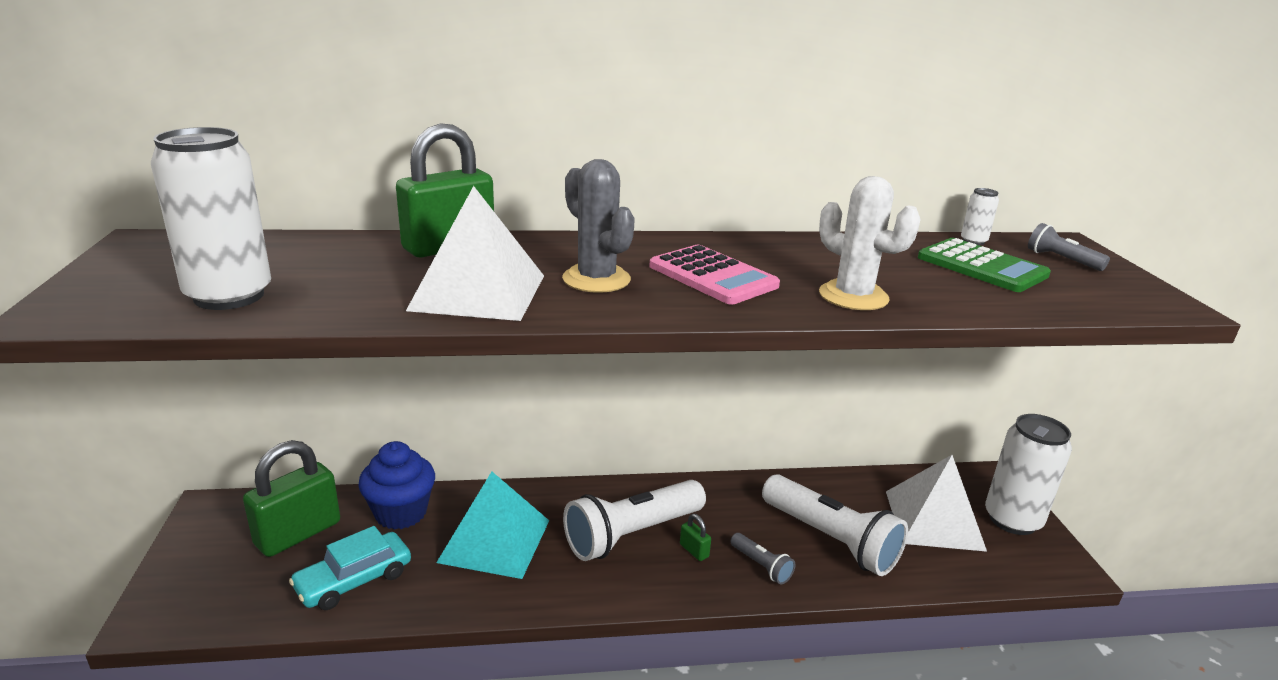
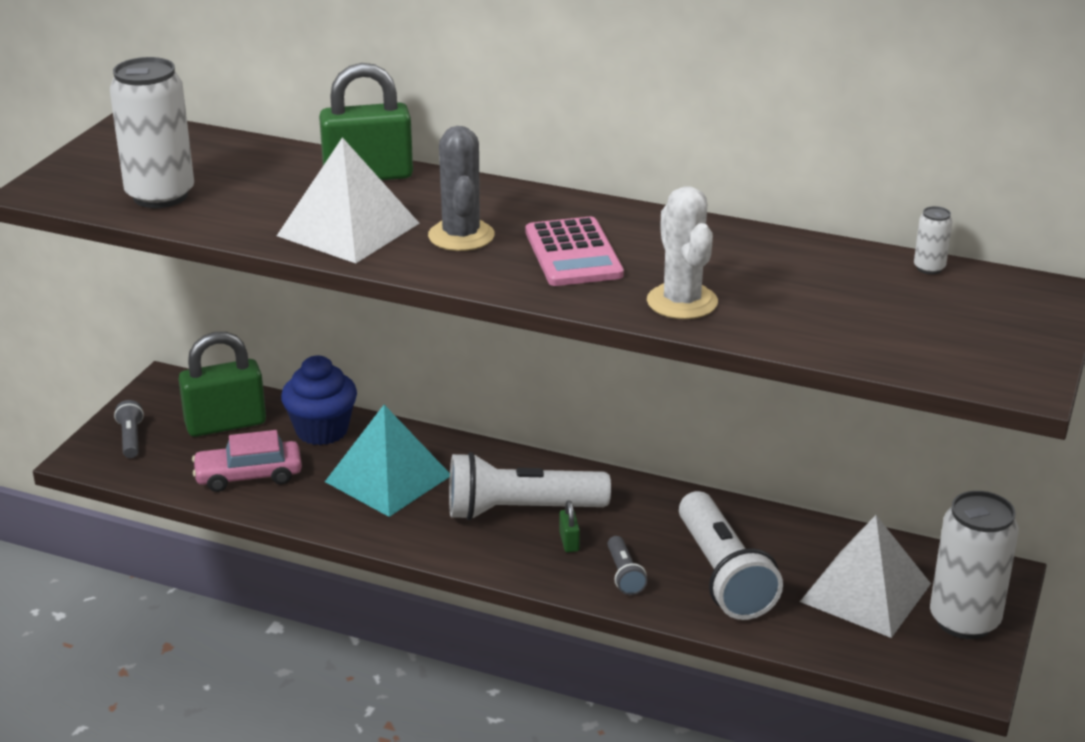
camera: 30 degrees right, 5 degrees up
(354, 580) = (249, 475): turquoise car -> pink car
(981, 267) = (881, 299): green calculator -> none
(1061, 260) = (997, 310): grey flashlight -> grey flashlight (131, 438)

